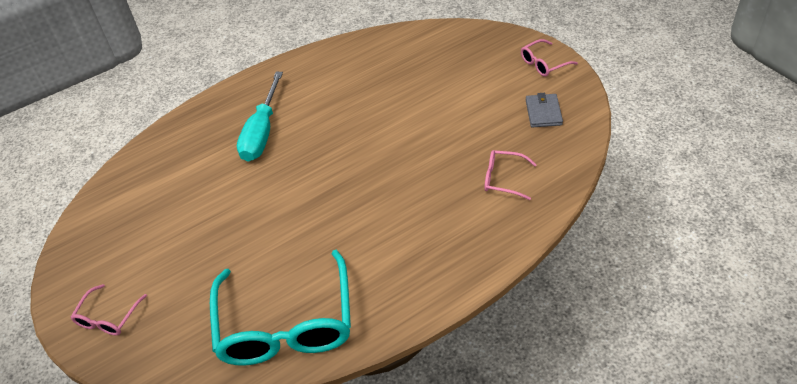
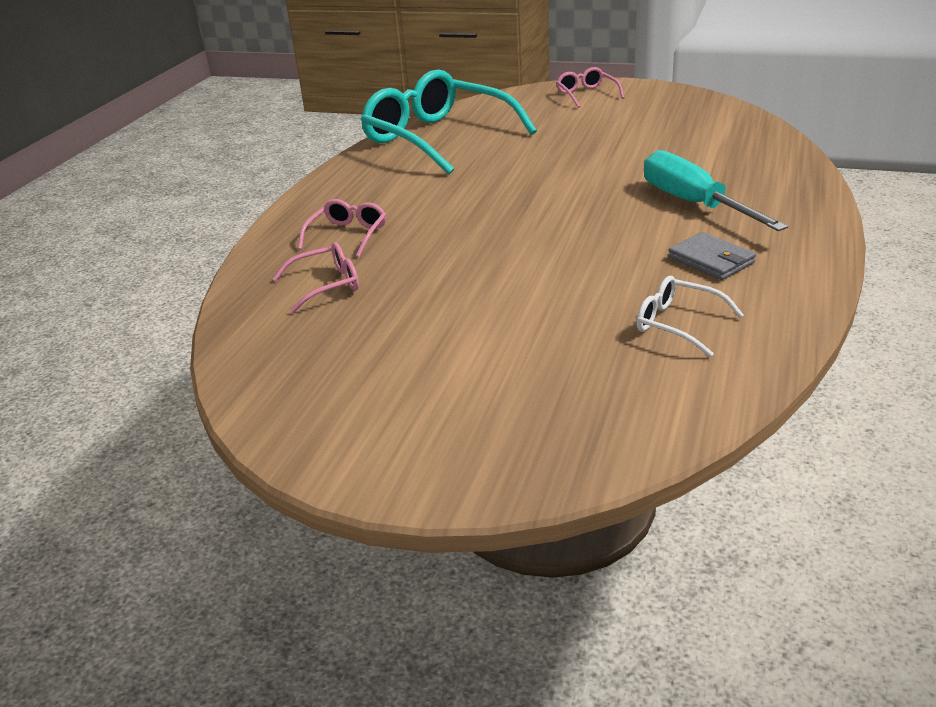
camera: 140 degrees right, 15 degrees down
(380, 66) = (677, 324): none -> white glasses
(543, 64) = (396, 456): pink glasses -> pink glasses (348, 235)
(543, 112) = (330, 377): grey wallet -> grey wallet (711, 260)

